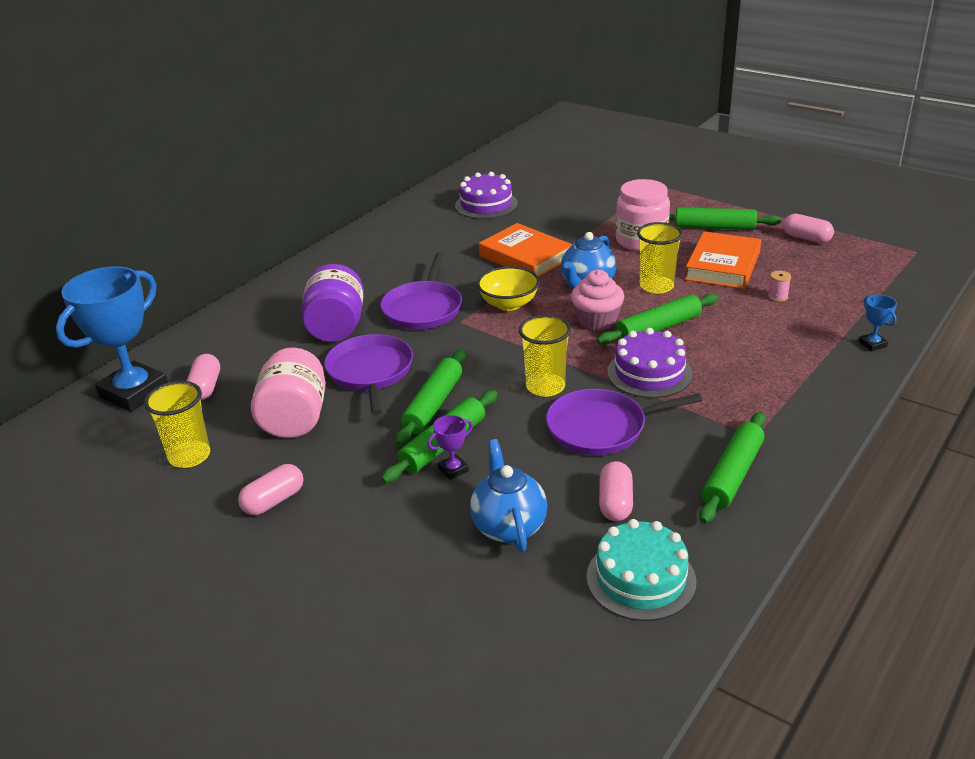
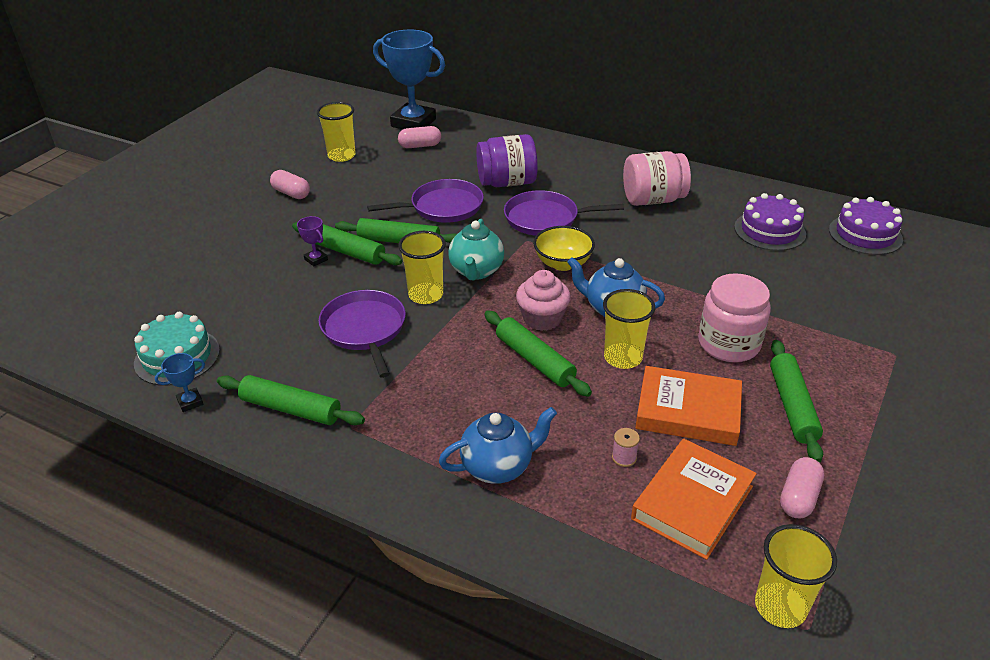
camera: 80 degrees right, 5 degrees up
(295, 418) = (382, 185): pink jar -> pink jar (653, 200)
(509, 354) = (476, 271): none -> turquoise teapot
(509, 526) = (247, 291): blue teapot -> blue teapot (498, 466)
(525, 257) = (660, 265): orange book -> orange book (692, 502)
(615, 503) = (265, 341): pink capsule -> none
(649, 373) = (451, 356): purple cake -> purple cake (865, 234)
(872, 344) = (525, 539): blue trophy -> blue trophy (190, 402)
(902, 257) = (780, 607): none -> yellow cup

